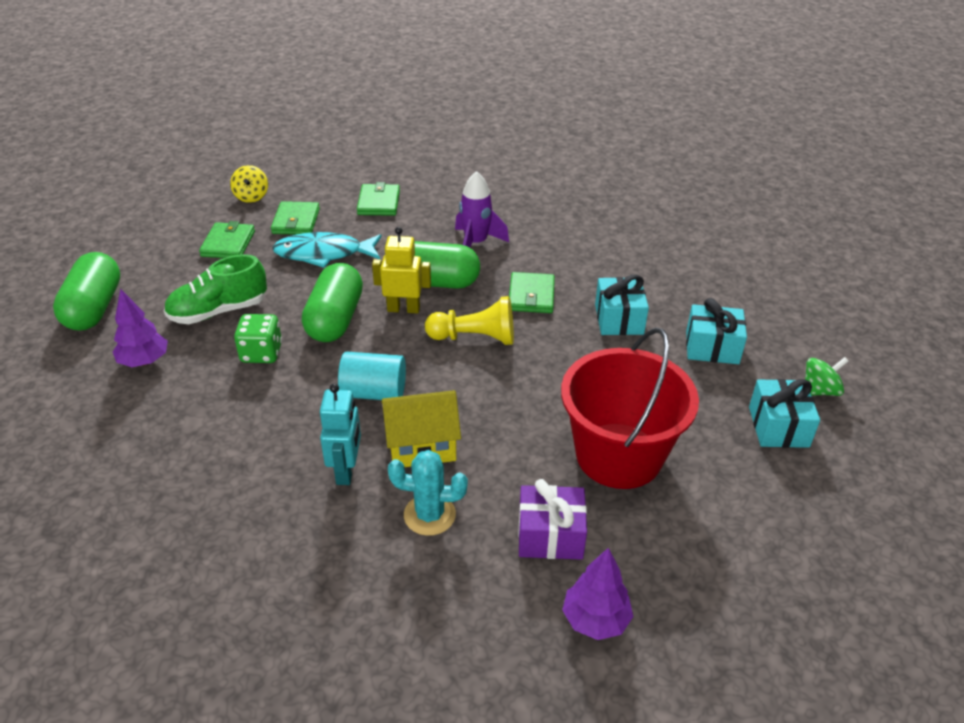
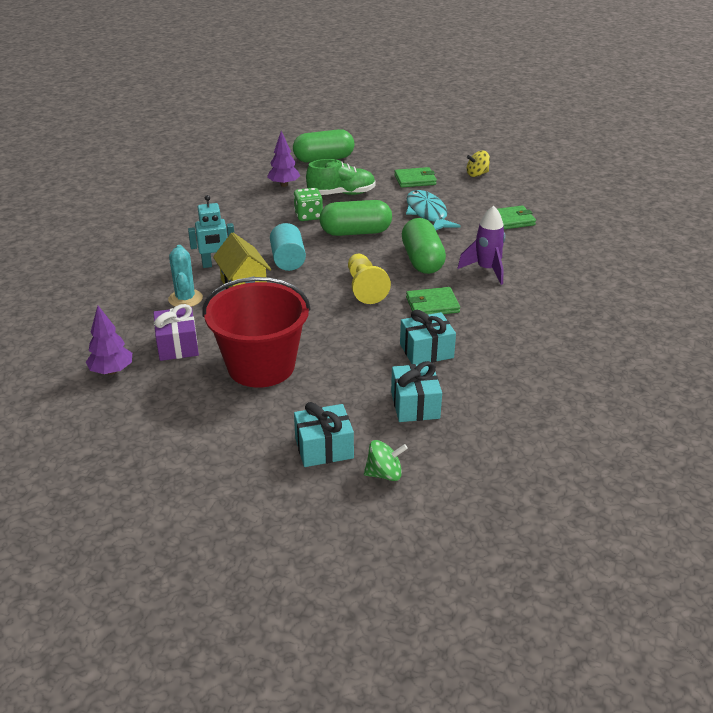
camera: 75 degrees right, 5 degrees down
(219, 311) = (341, 194): green shoe -> green shoe turned 120 degrees clockwise
(296, 221) = (459, 195): green wallet -> none
(403, 309) = (382, 254): yellow robot -> none
(819, 391) = (384, 474): green spinning top -> green spinning top turned 60 degrees counterclockwise

